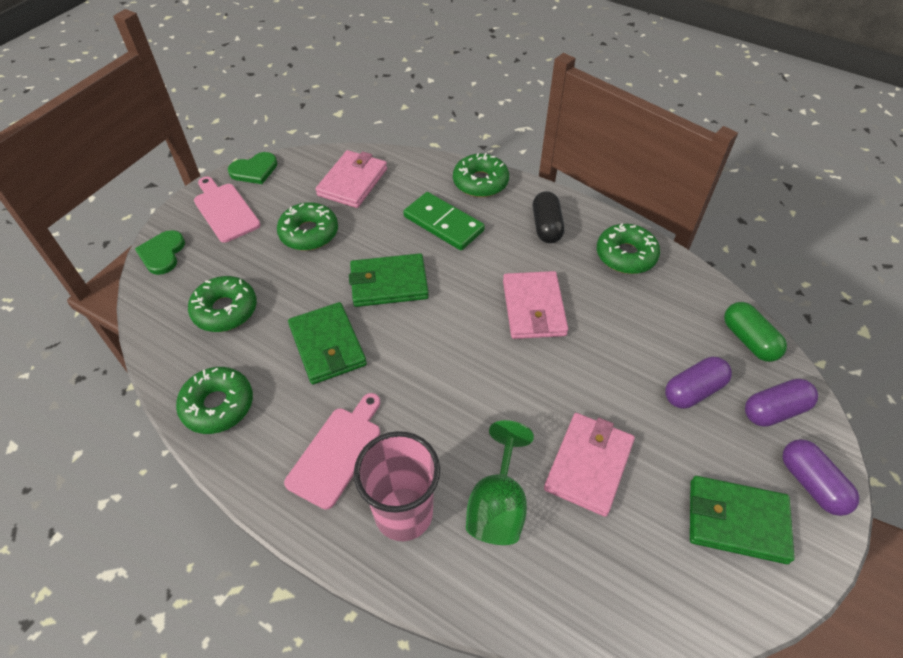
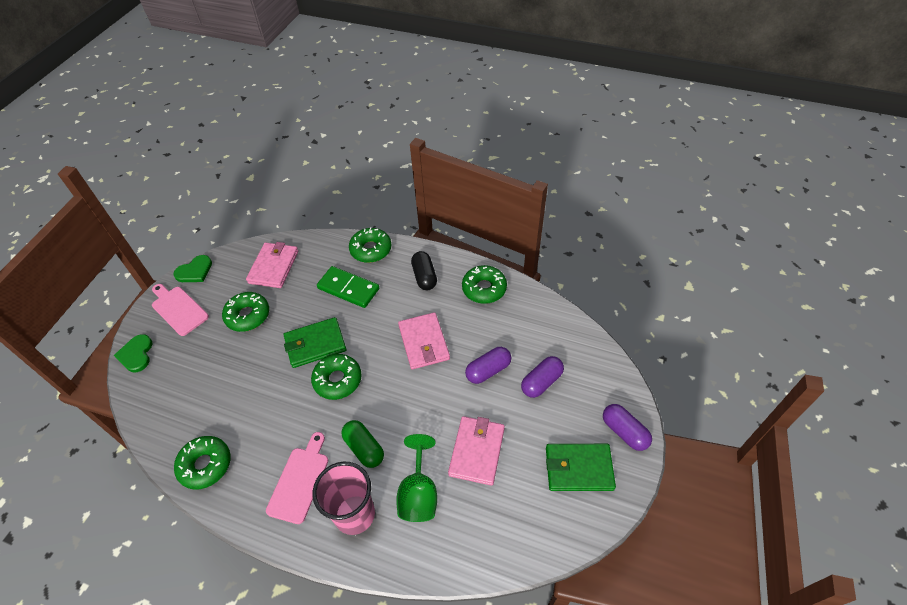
camera: 10 degrees left, 0 degrees up
(225, 310) = (195, 390): green donut -> green donut (337, 380)
(327, 345) = (278, 402): green wallet -> none
(749, 340) = (575, 337): green capsule -> green capsule (364, 448)
(774, 410) = (596, 385): purple capsule -> purple capsule (488, 370)

